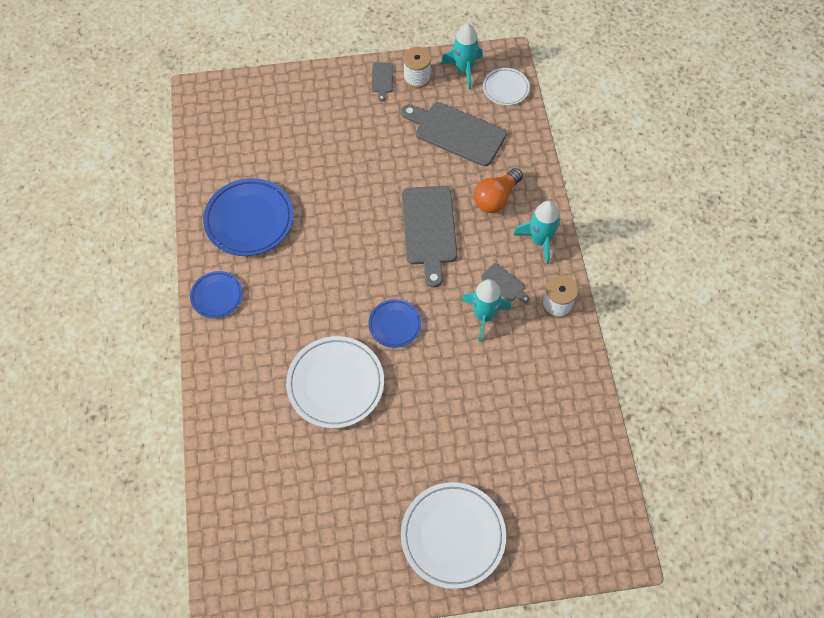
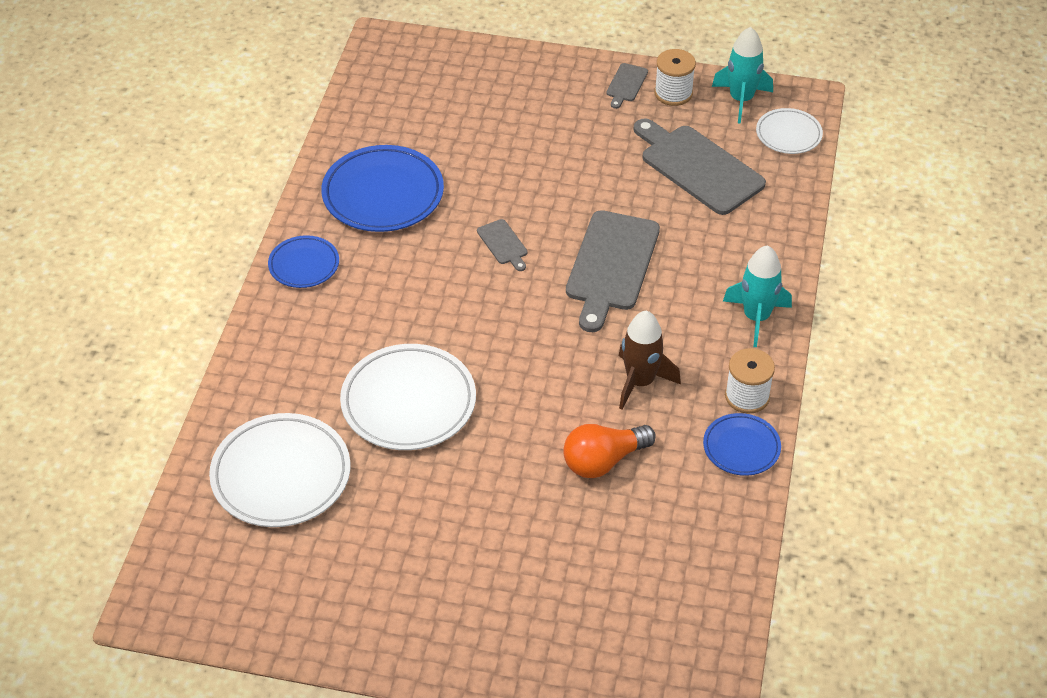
camera: 20 degrees right, 15 degrees down
(395, 324) = (516, 359): blue plate -> blue plate (741, 447)
(453, 536) = (482, 618): white plate -> white plate (281, 475)
(484, 316) = (640, 382): turquoise rocket -> brown rocket
(495, 198) = (717, 254): orange light bulb -> orange light bulb (603, 461)
(504, 283) = (685, 353): grey cutting board -> grey cutting board (503, 244)

